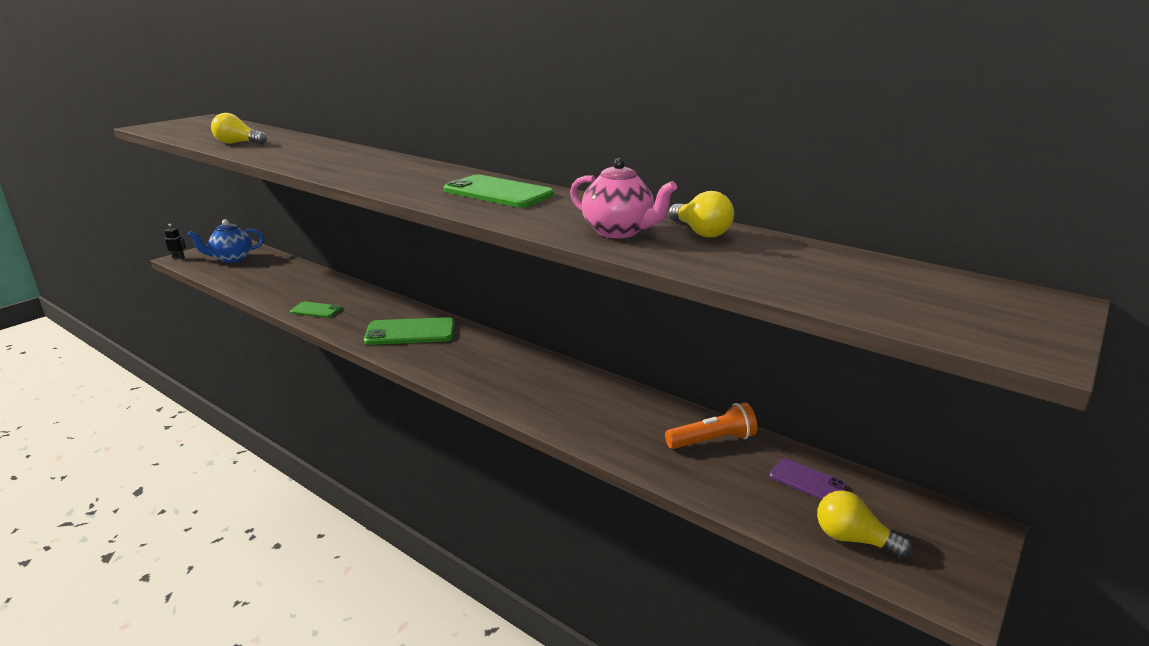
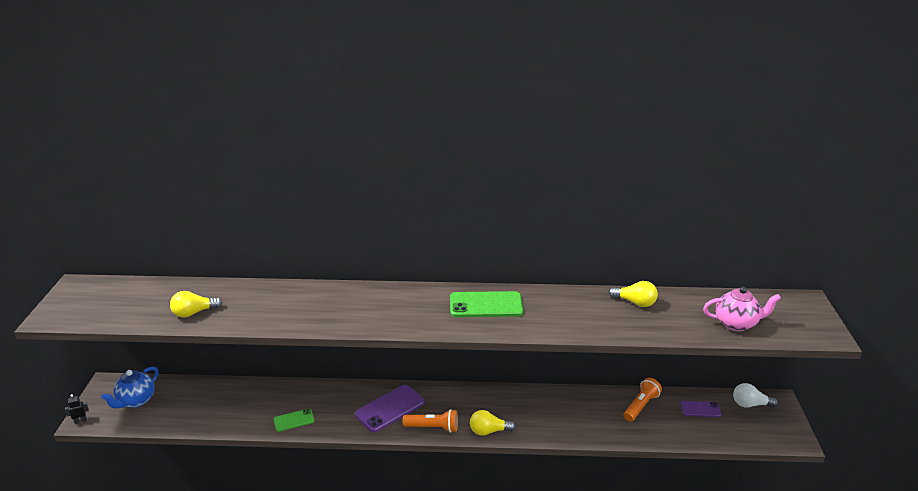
camera: 35 degrees left, 5 degrees up
(410, 332) = (390, 408): green phone -> purple phone
(426, 362) = (433, 427): none -> orange flashlight
(619, 232) = (600, 318): pink teapot -> pink teapot (736, 324)
(853, 539) = (743, 432): yellow light bulb -> yellow light bulb (488, 431)
(911, 511) = (750, 404): none -> white light bulb

